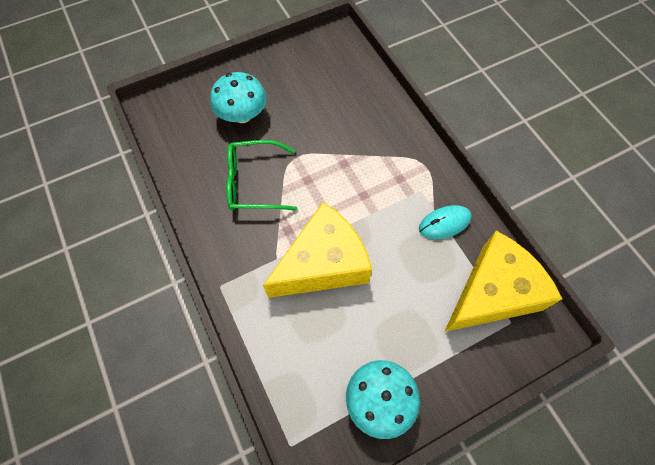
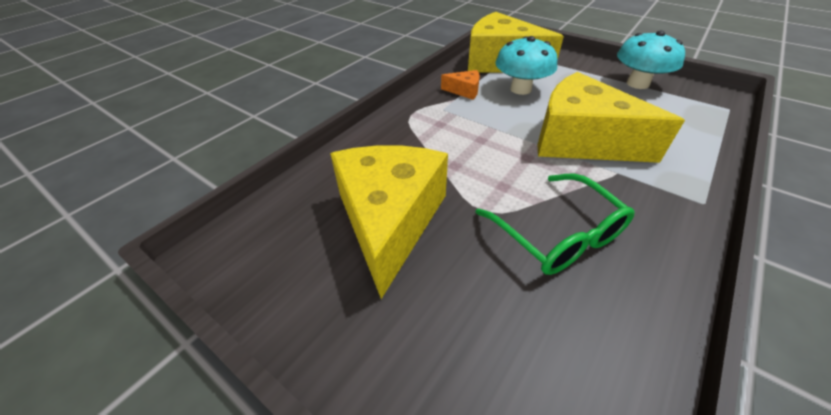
camera: 115 degrees left, 20 degrees down
(242, 115) = (459, 311): turquoise mushroom -> turquoise mushroom (520, 89)
(315, 109) = (389, 220): none -> yellow cheese
(444, 223) = (464, 91): turquoise mouse -> orange cheese

